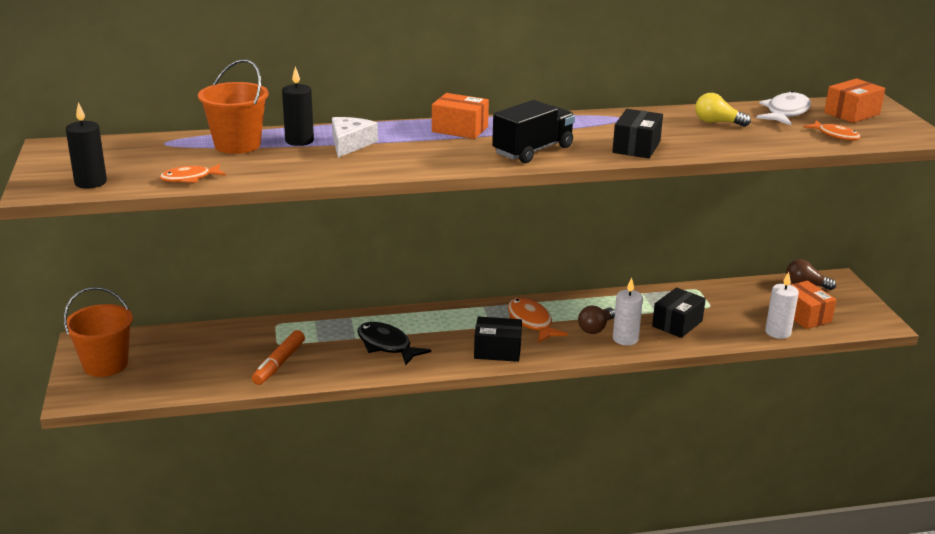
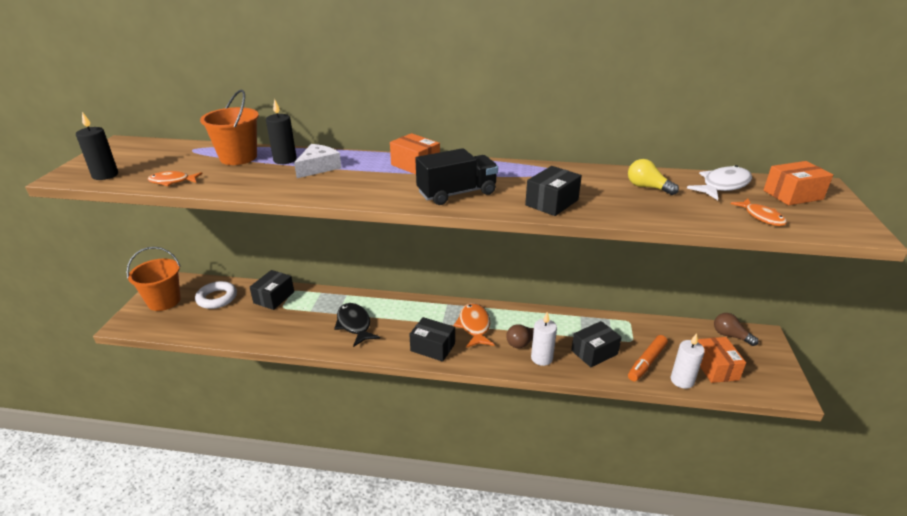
camera: 20 degrees right, 5 degrees up
(178, 349) = (217, 298): none -> white ring
(257, 335) = (274, 297): none -> black box
(279, 364) = (271, 325): orange marker -> orange marker (646, 362)

